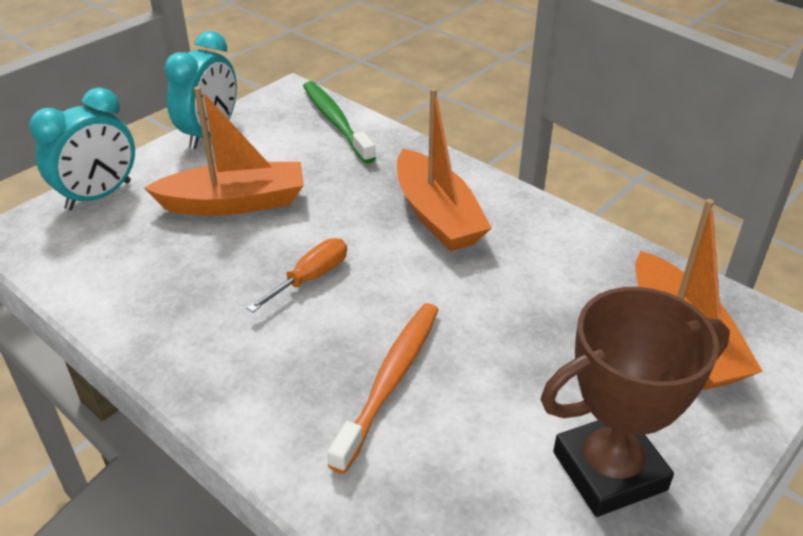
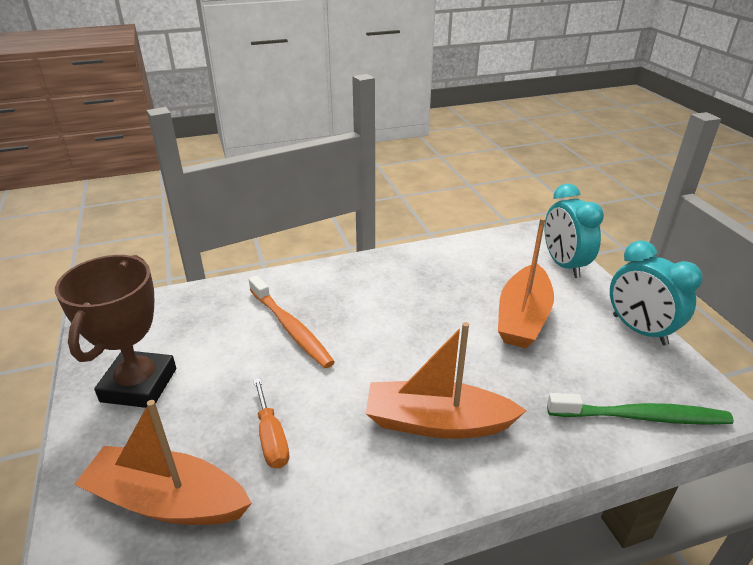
camera: 120 degrees right, 5 degrees down
(311, 278) = (409, 327): orange screwdriver -> orange screwdriver (271, 438)

